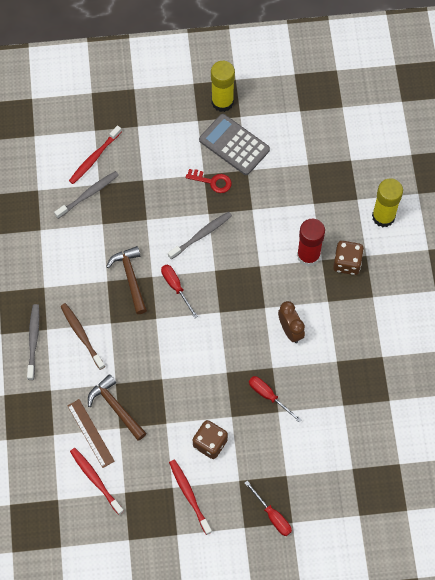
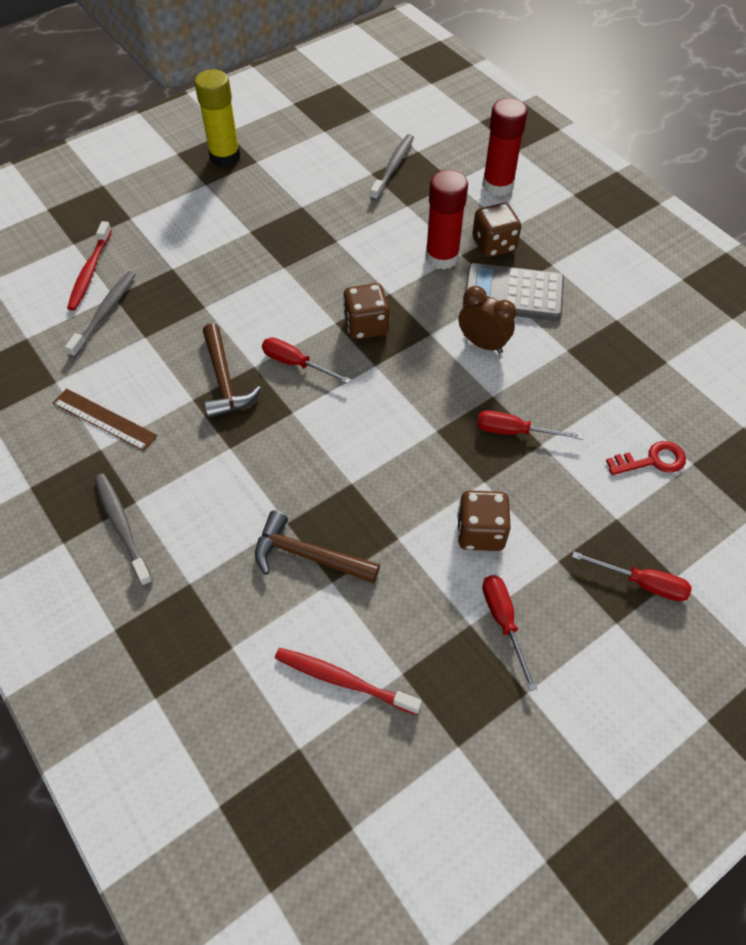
camera: 30 degrees left, 10 degrees down
(81, 335) = (195, 484): brown toothbrush -> none
(90, 433) = (291, 613): brown ruler -> brown ruler (104, 419)
(130, 278) = (224, 381): brown hammer -> brown hammer turned 150 degrees counterclockwise
(189, 495) = (503, 622): red toothbrush -> red screwdriver
(201, 235) = (290, 293): grey toothbrush -> grey toothbrush (393, 167)
(212, 181) = (266, 234): red key -> red key (652, 460)
(231, 282) = (366, 325): none -> brown dice
(234, 145) = (268, 189): grey calculator -> grey calculator (513, 293)
(383, 217) = (498, 185): yellow glue stick -> red glue stick

